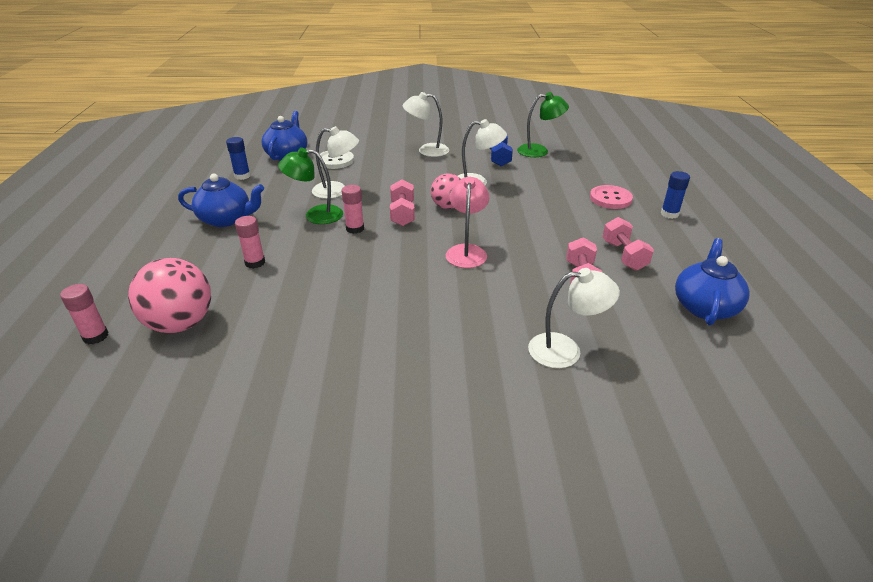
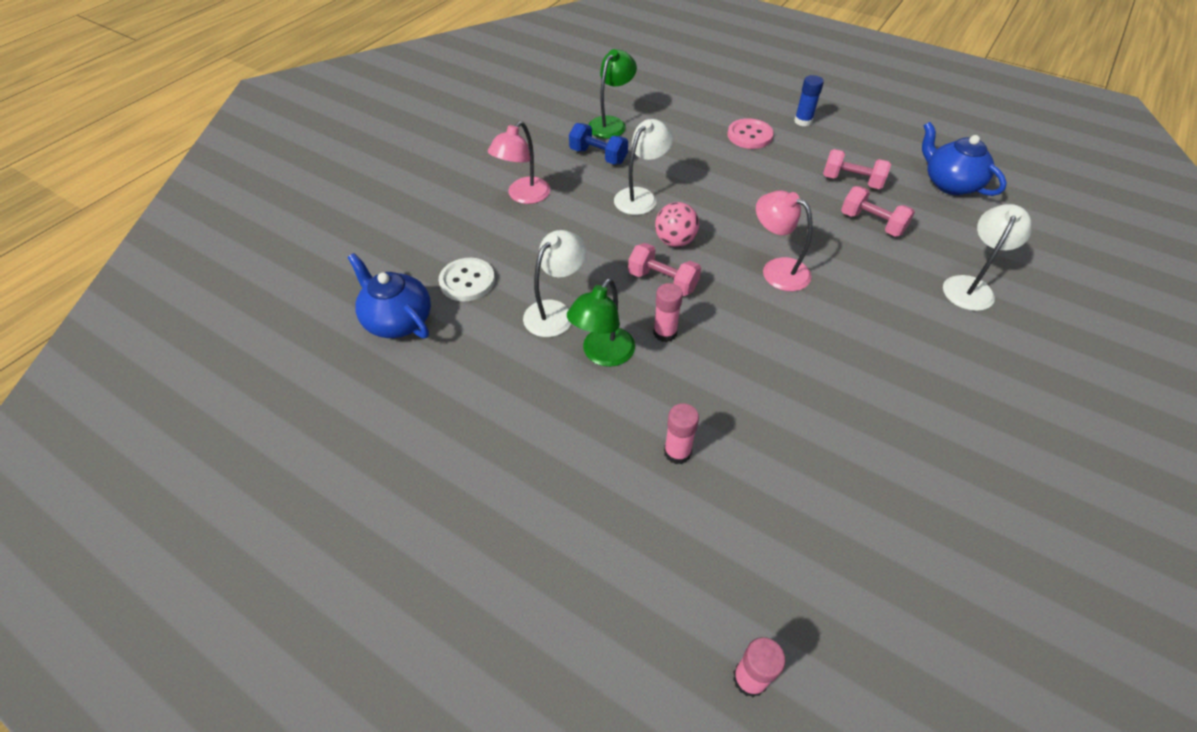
camera: 55 degrees left, 15 degrees up
(180, 324) = (773, 570): pink ball -> none
(226, 219) = (537, 448): blue teapot -> none
(242, 176) = (416, 390): blue glue stick -> none
(427, 150) = (523, 196): white lamp -> pink lamp

